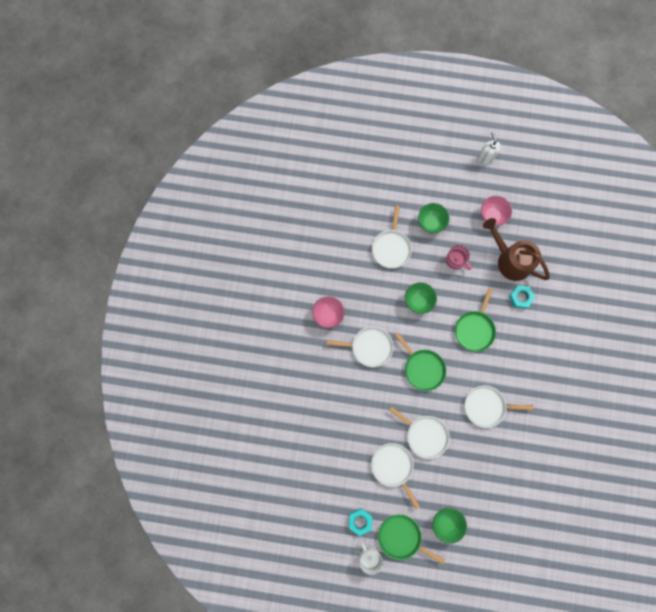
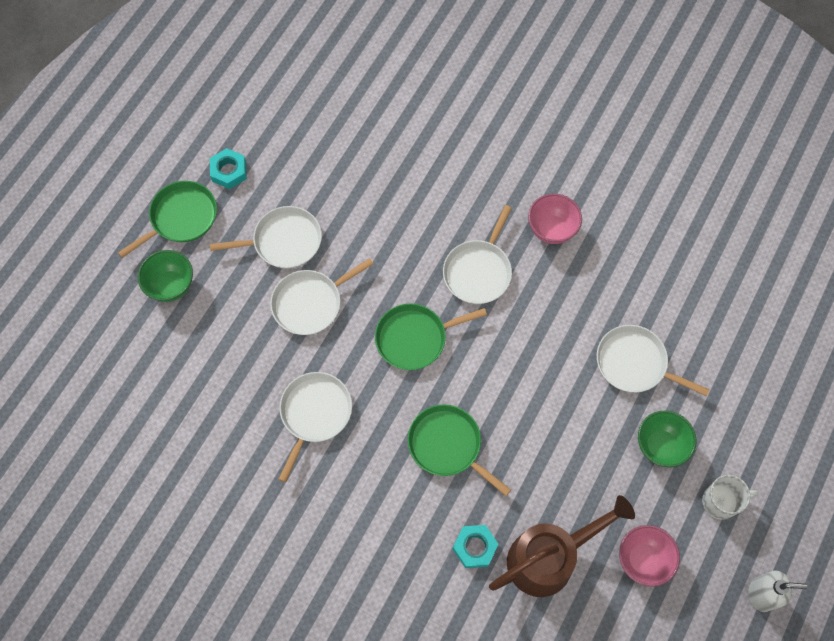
camera: 110 degrees right, 10 degrees down
(369, 556) = (176, 167): white mug -> white mug (721, 501)
(418, 301) = (528, 372): green bowl -> none
(455, 261) = (578, 460): pink mug -> none

